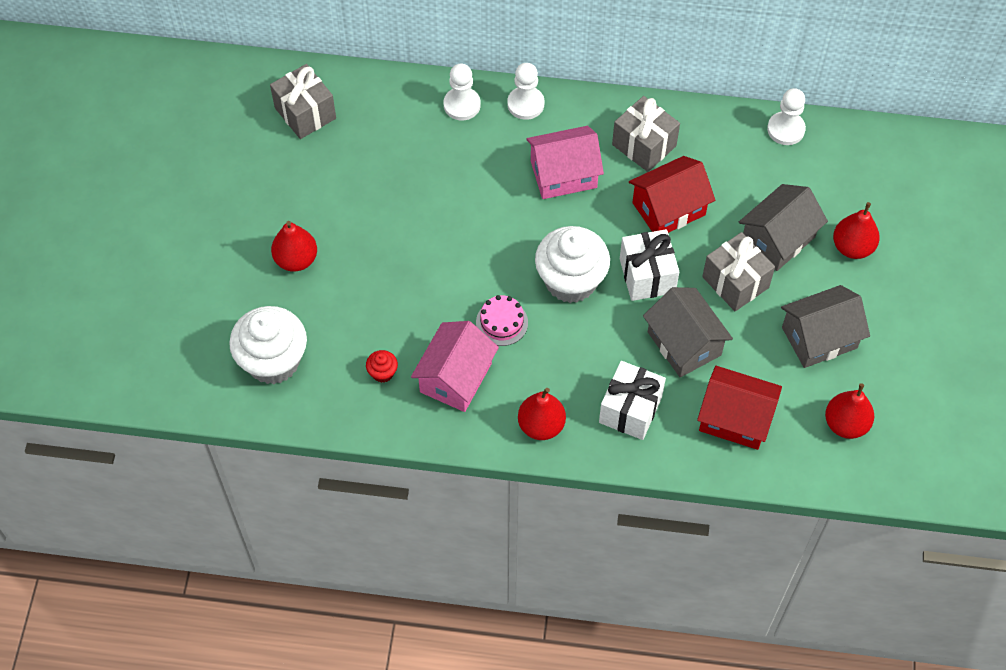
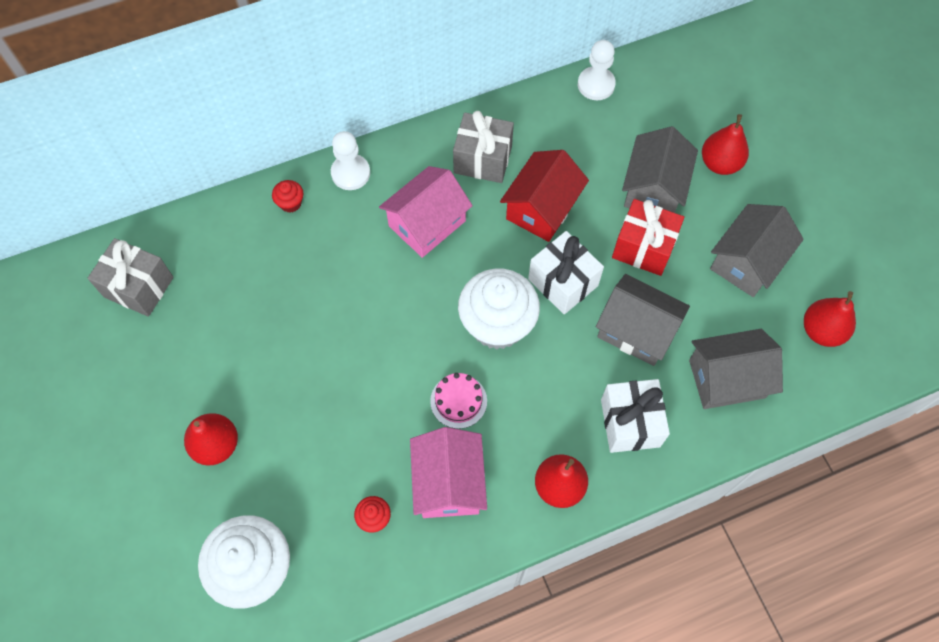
camera: 30 degrees left, 5 degrees up
(462, 105) = (290, 203): white pawn -> red cupcake
(735, 282) = (643, 247): grey gift -> red gift
(735, 418) = (726, 378): red house -> grey house

